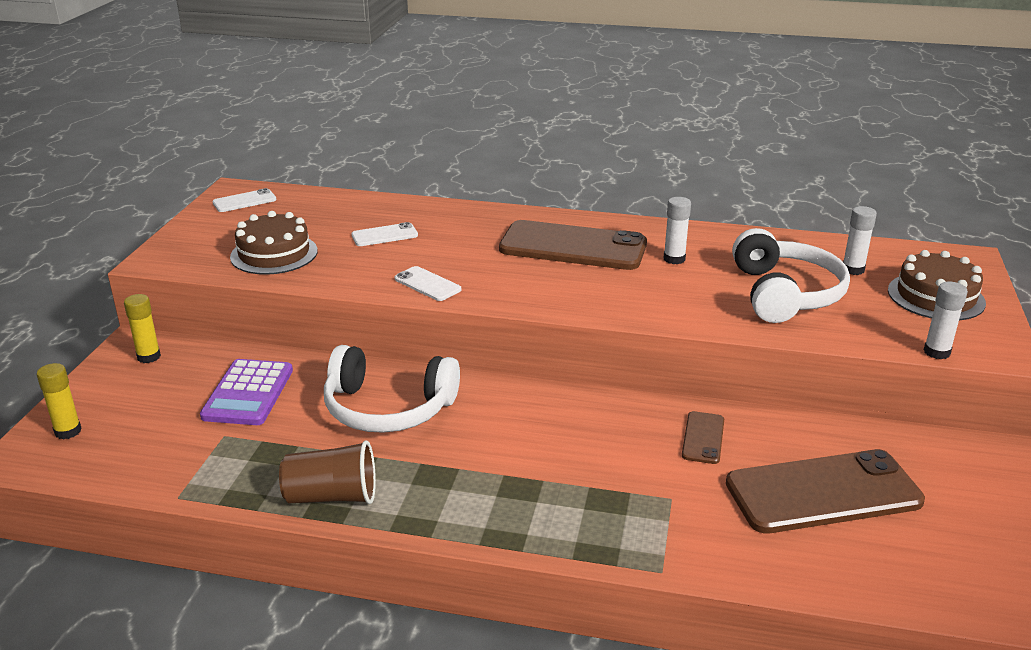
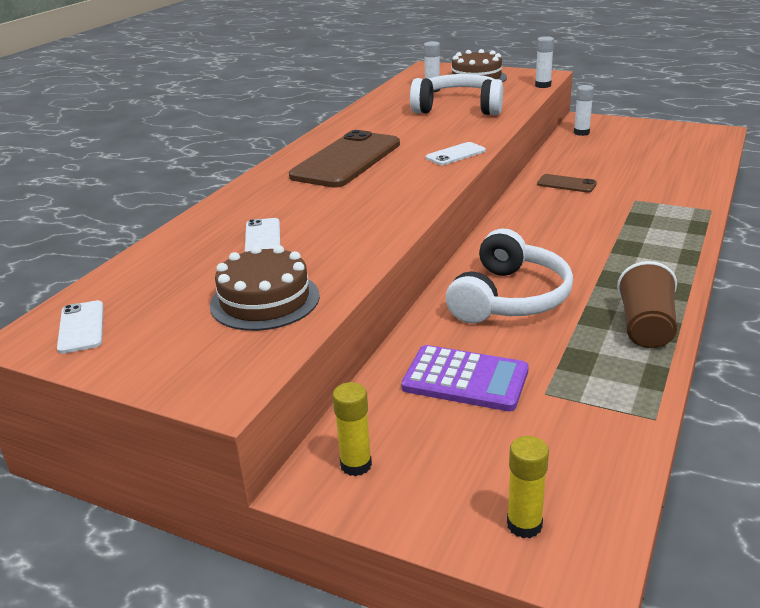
camera: 75 degrees left, 0 degrees up
(427, 284) = (387, 218): white phone -> white phone (455, 154)
(674, 259) = (389, 131): white glue stick -> white glue stick (581, 133)
(823, 492) = (625, 160): brown phone -> none

